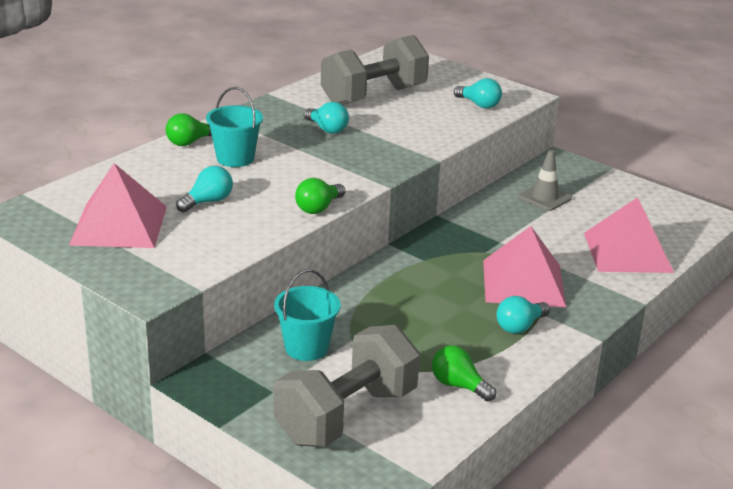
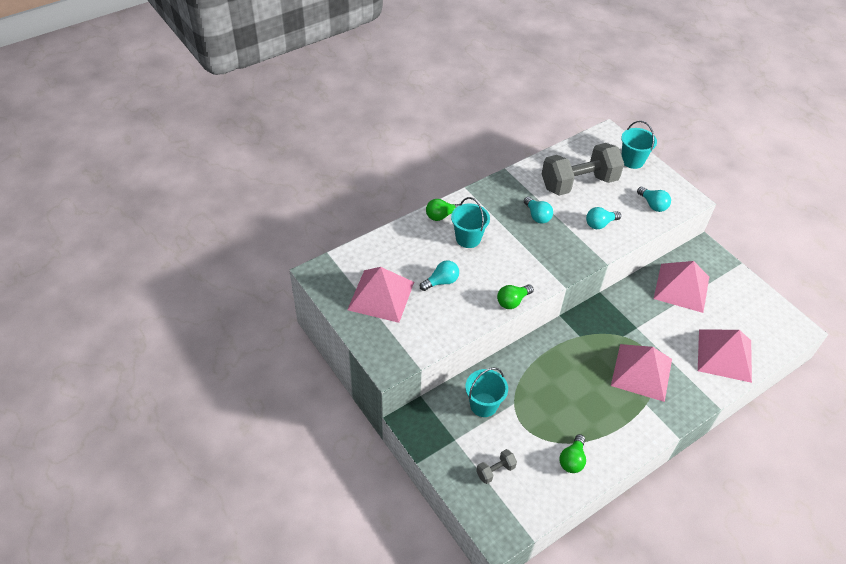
camera: 15 degrees right, 20 degrees up
(347, 415) = (495, 471): grey dumbbell -> grey dumbbell, size x0.42
(437, 71) = (632, 160): none -> turquoise bucket
(458, 385) = (572, 460): green light bulb -> green light bulb turned 120 degrees counterclockwise
(520, 326) = (627, 414): turquoise light bulb -> turquoise light bulb (600, 224)
(545, 198) = (681, 287): grey traffic cone -> pink pyramid

